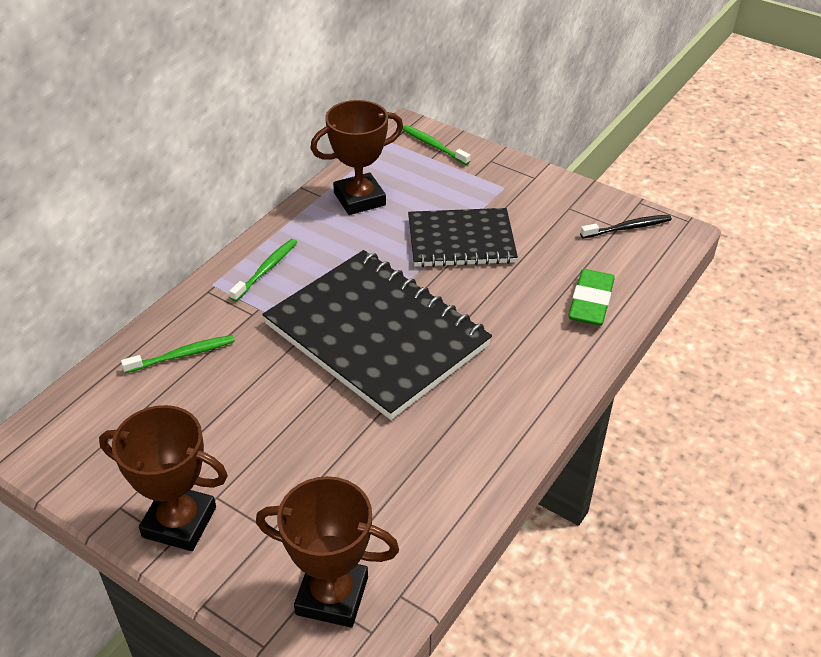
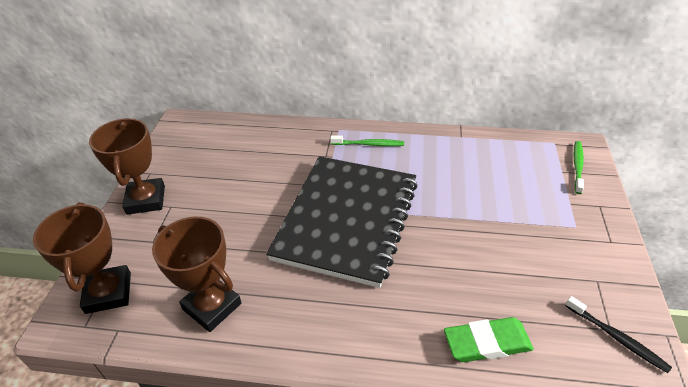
camera: 65 degrees right, 0 degrees up
(182, 355) = (272, 144): green toothbrush -> none
(359, 199) = (476, 155): brown trophy -> brown trophy (212, 306)
(461, 241) = (484, 226): black notebook -> none

